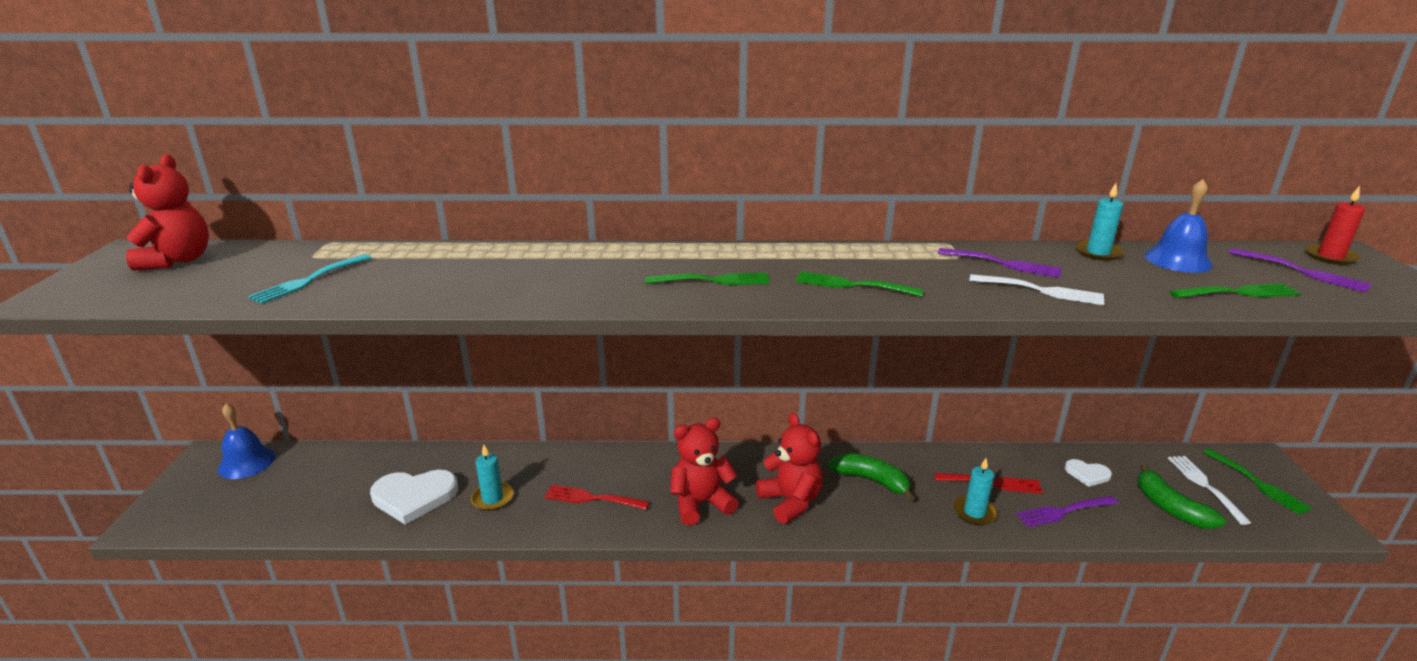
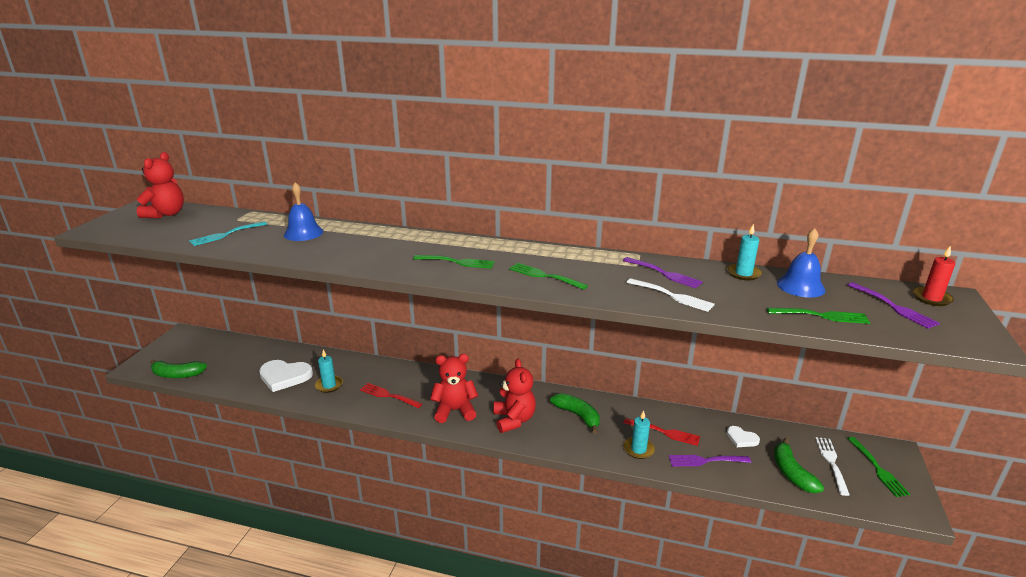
camera: 15 degrees right, 0 degrees up
(226, 524) = (177, 374): none -> green banana
(246, 462) = (201, 340): blue bell -> blue bell (303, 233)

